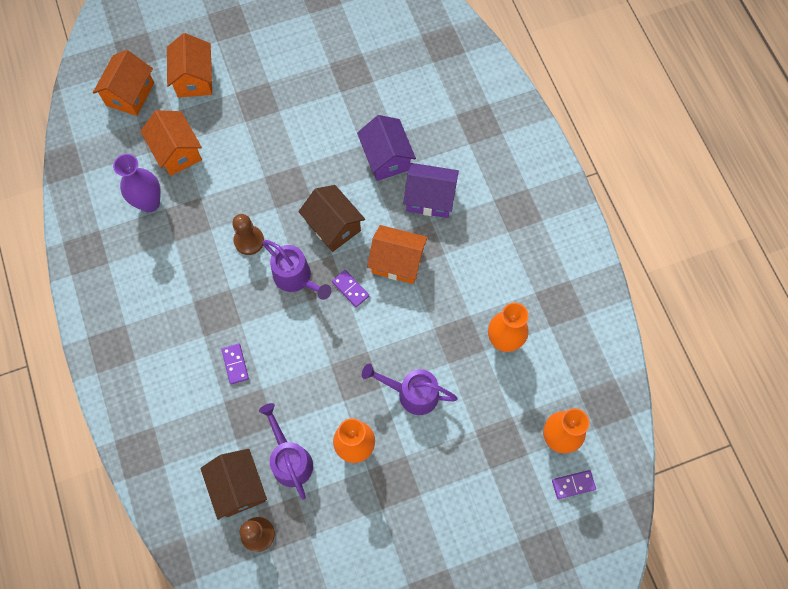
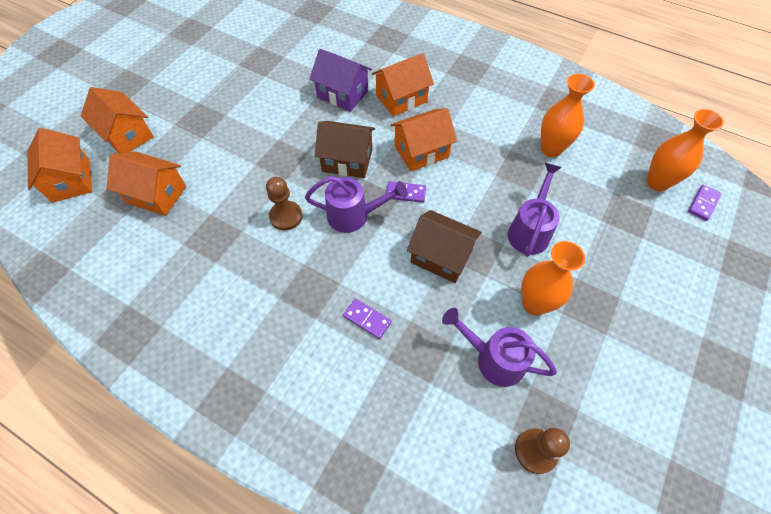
camera: 40 degrees left, 10 degrees down
(149, 203) = (163, 249): purple vase -> none
(238, 487) = (475, 423): brown house -> brown house (441, 256)
(411, 393) = (530, 230): purple watering can -> purple watering can turned 135 degrees clockwise
(430, 198) = (401, 98): purple house -> orange house

